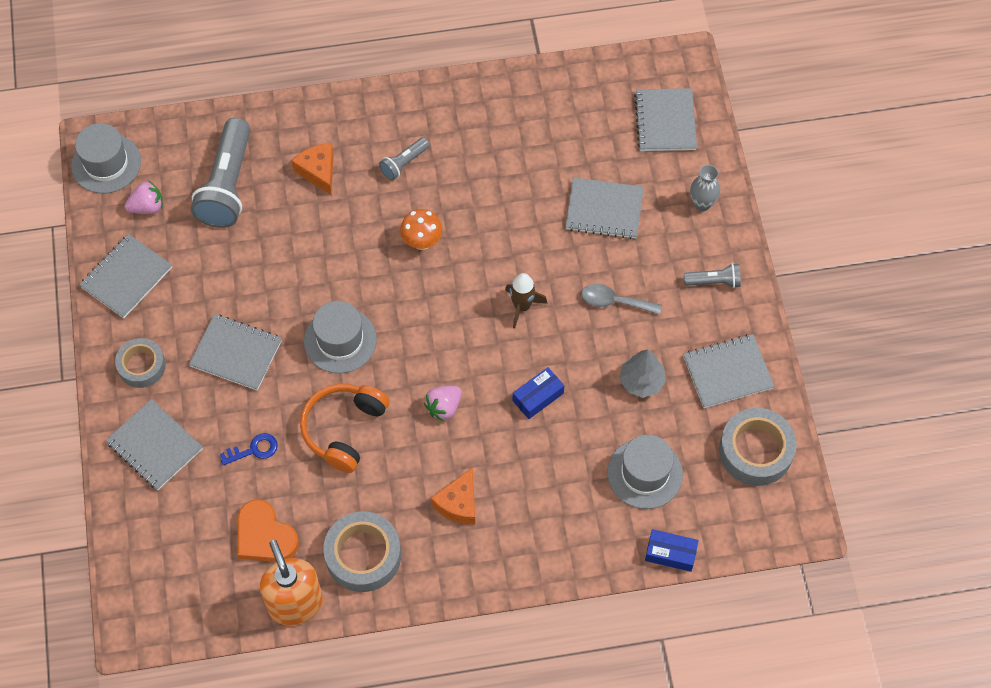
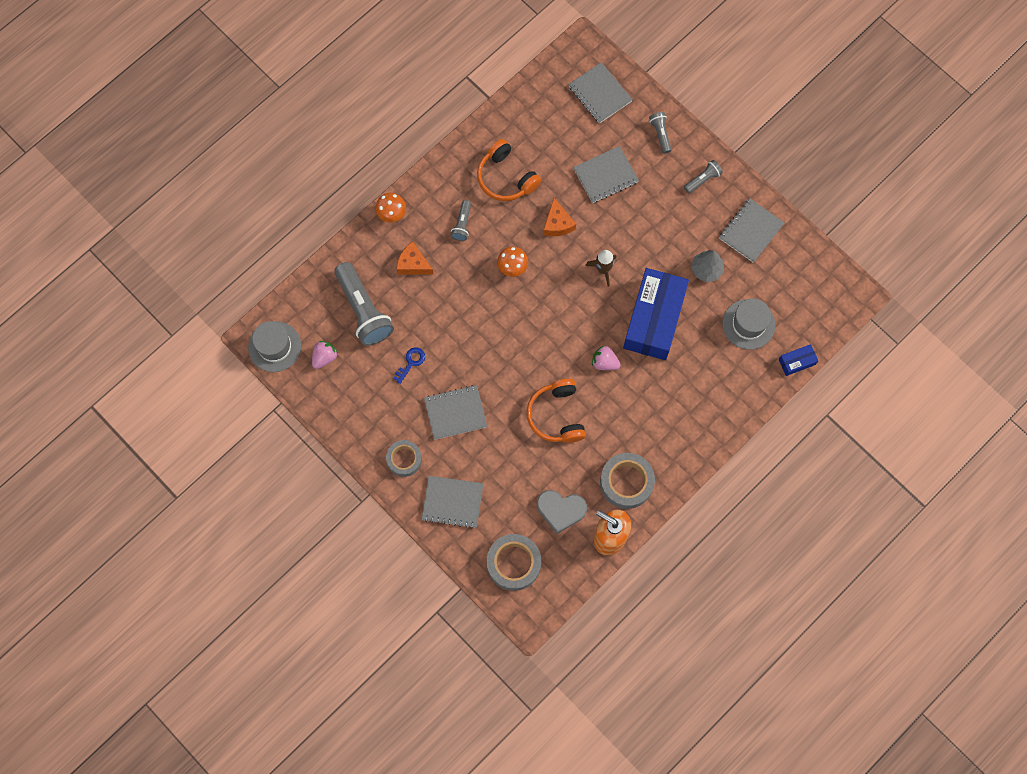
camera: 35 degrees left, 10 degrees up
(126, 277) = (349, 411): grey notebook -> none
(253, 450) = (513, 464): blue key -> blue key (411, 363)
(265, 536) = (561, 510): orange heart -> grey heart
(337, 108) = (392, 215): none -> orange mushroom
(340, 340) = (511, 363): grey hat -> none
(444, 407) = (604, 362): pink strawberry -> pink strawberry turned 105 degrees clockwise
(458, 503) = (657, 414): orange cheese -> orange cheese (557, 224)
(490, 145) = (506, 178): none -> orange headphones
(538, 397) = (654, 319): blue box -> blue box, size x2.37
(614, 301) = (654, 230): grey spoon -> none
(702, 204) = (660, 134): grey vase -> grey flashlight
(755, 451) = (800, 268): grey tape -> grey tape (513, 563)

